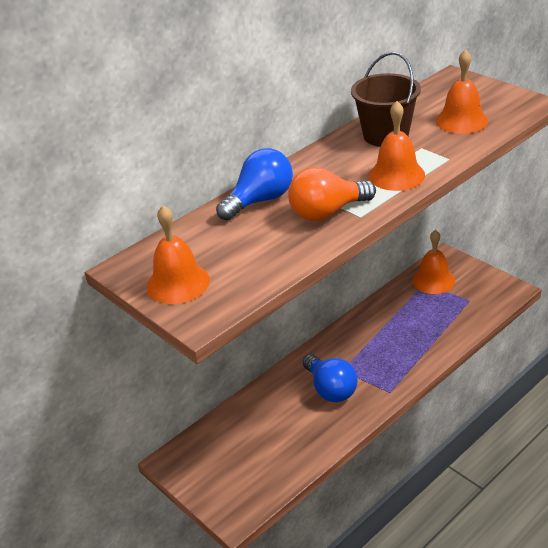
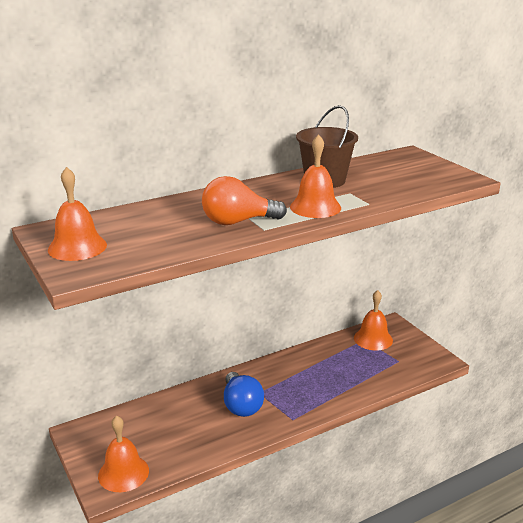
camera: 10 degrees right, 10 degrees down
(260, 200) = (188, 205): blue light bulb -> none
(461, 120) = (397, 181): orange bell -> orange bell (123, 473)

